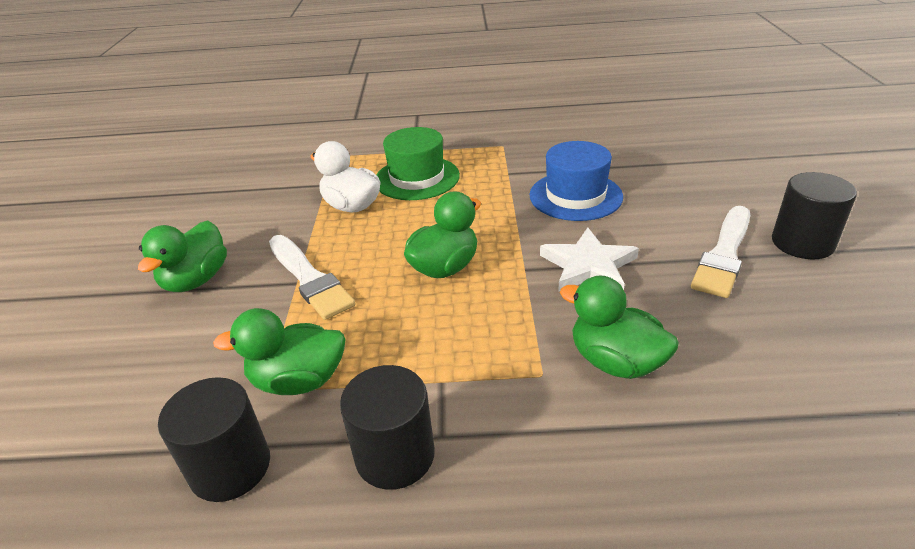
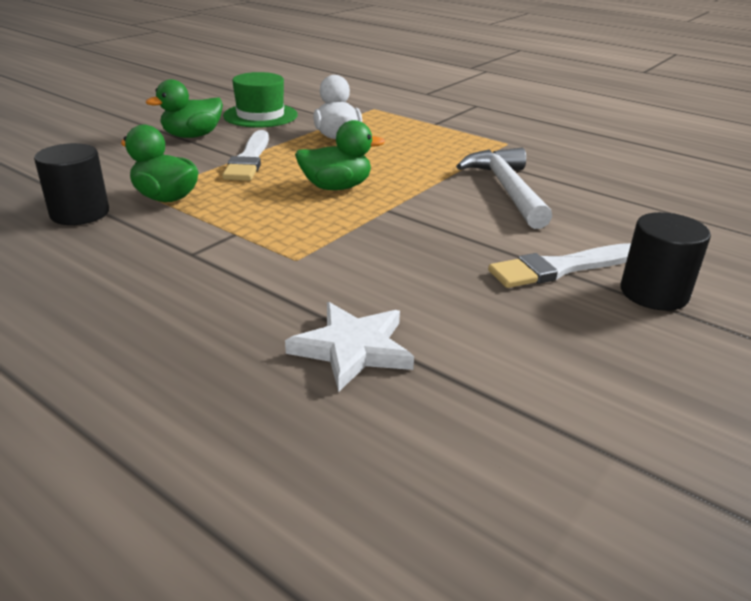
camera: 35 degrees right, 5 degrees down
(395, 455) = (155, 248): black cylinder -> none
(417, 178) = (407, 138): green hat -> green hat (260, 115)
(575, 196) = (507, 190): blue hat -> white hammer
(588, 266) = (436, 227): white star -> white star (353, 349)
(615, 361) = (354, 277): green duck -> none

